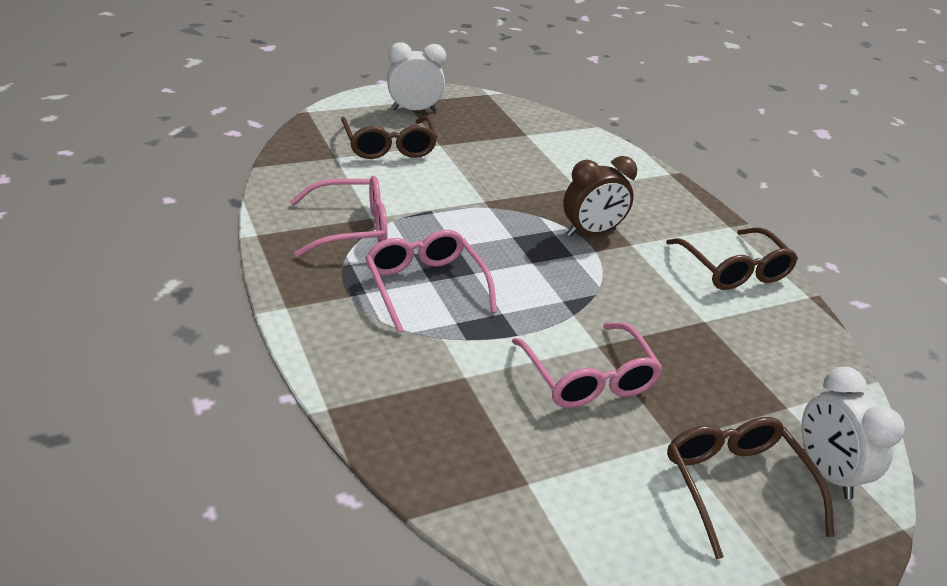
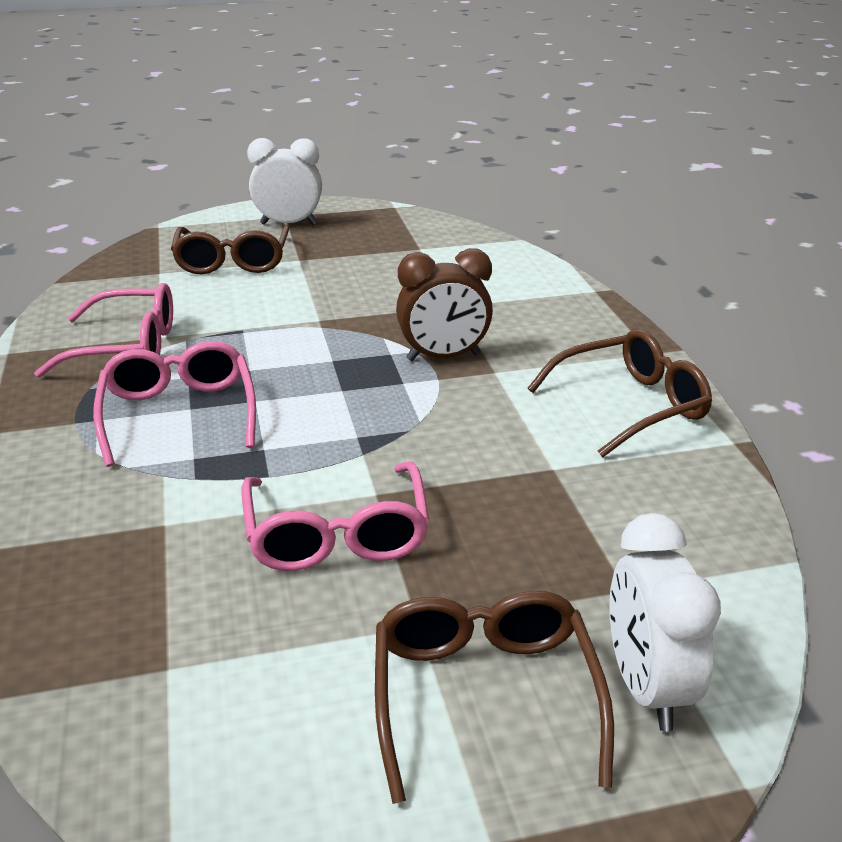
camera: 15 degrees right, 5 degrees down
(733, 270) = (630, 405): brown glasses -> brown glasses turned 105 degrees counterclockwise

